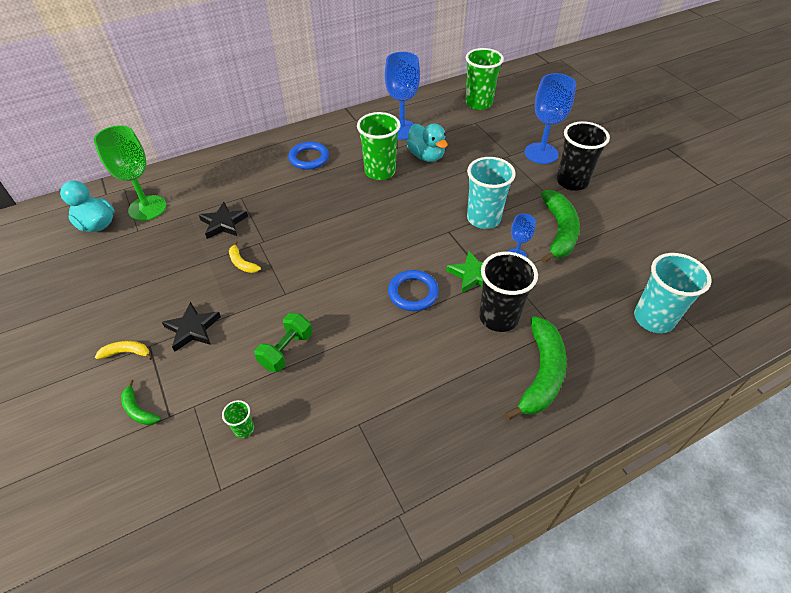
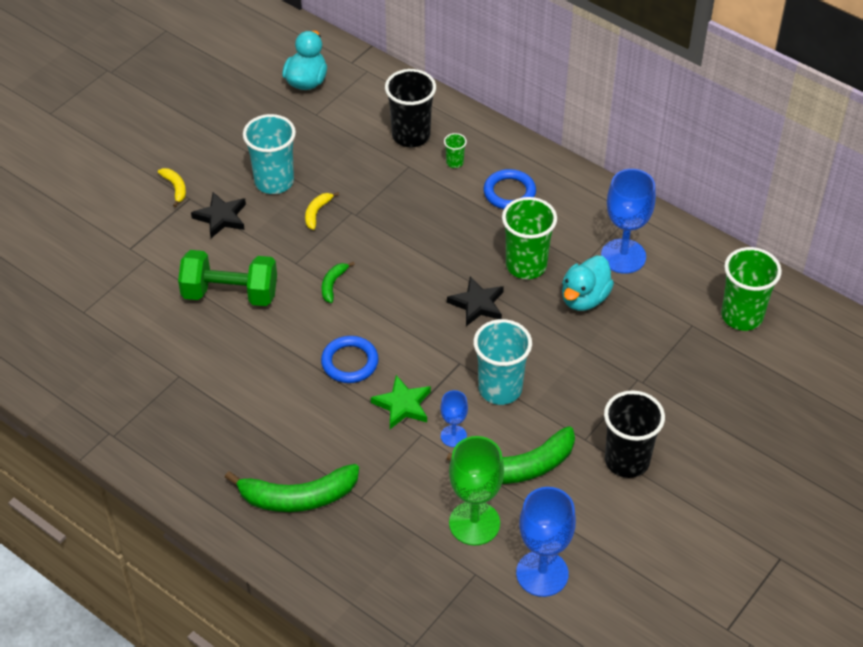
camera: 65 degrees right, 0 degrees up
(138, 410) = (126, 226): green banana -> green banana (333, 284)
(147, 208) = (350, 104): green goblet -> green goblet (474, 523)
(223, 223) = (362, 172): black star -> black star (477, 304)
(244, 429) = (140, 301): green cup -> green cup (454, 162)
(286, 350) = (230, 294): green dumbbell -> green dumbbell, size x1.56
(498, 317) = (353, 443): black cup -> black cup (411, 135)
(541, 153) = (668, 414): blue goblet -> blue goblet (542, 573)
(653, 319) = (423, 584): turquoise cup -> turquoise cup (274, 181)

